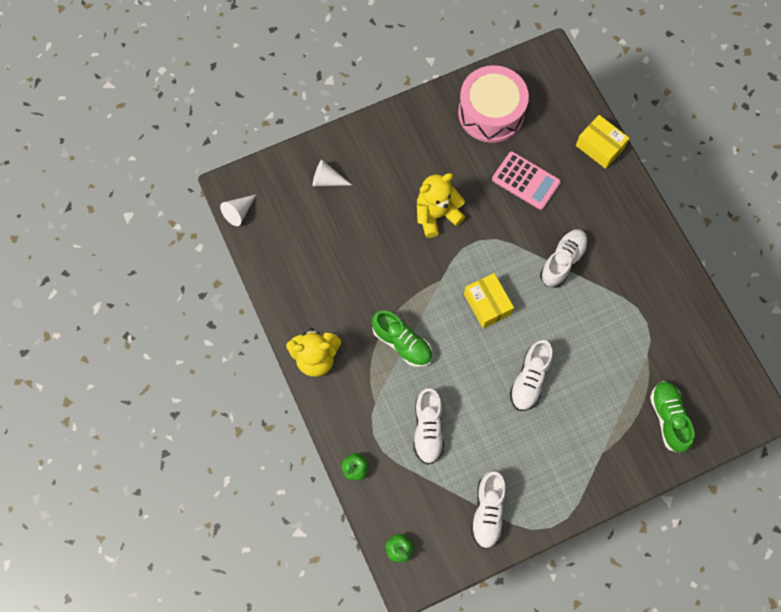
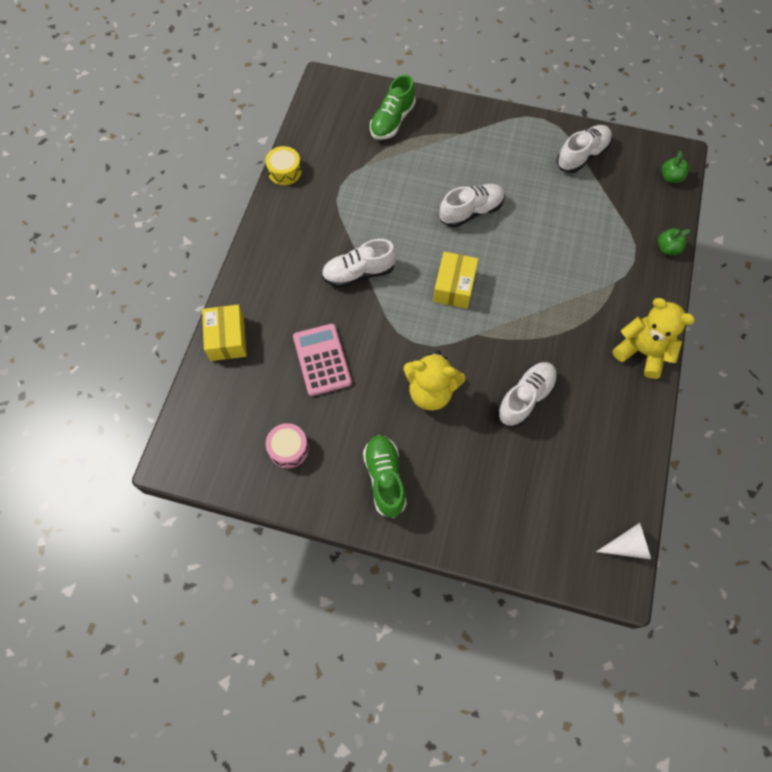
camera: 140 degrees left, 5 degrees down
(327, 180) = (509, 508): white cone -> none
(402, 343) = (554, 309): green shoe -> green shoe (385, 478)
(428, 429) = (584, 235): white shoe -> white shoe (525, 398)
(491, 112) = (288, 449): pink drum -> pink drum, size x0.48
(699, 300) = (284, 171): none -> yellow drum

